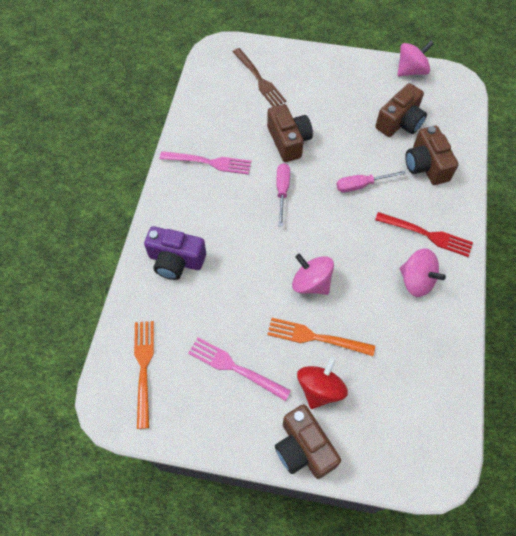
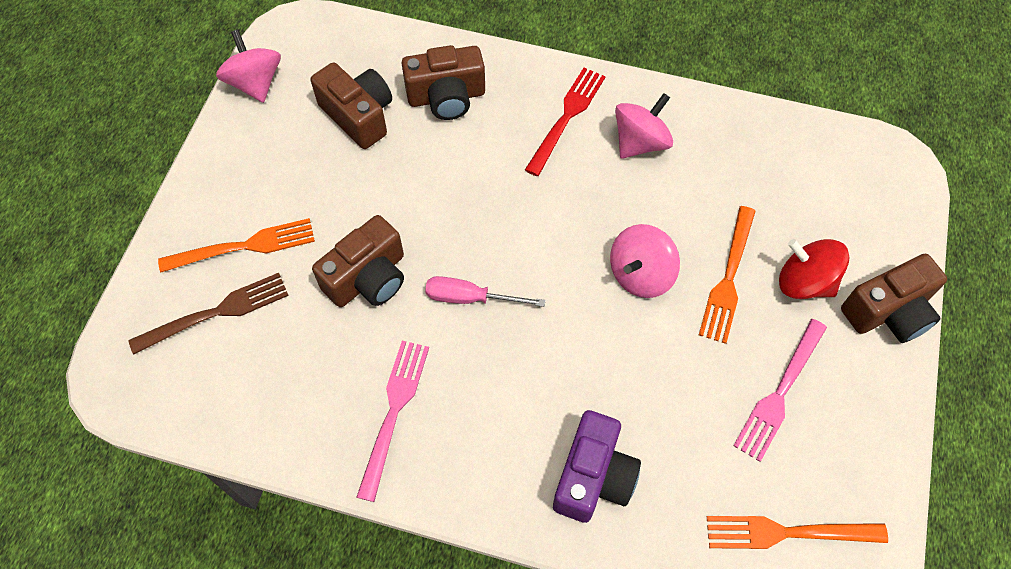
camera: 85 degrees left, 0 degrees up
(288, 141) = (368, 278): brown camera -> brown camera turned 150 degrees clockwise
(300, 84) = (244, 246): none -> orange fork
(361, 185) = (472, 185): pink screwdriver -> none

